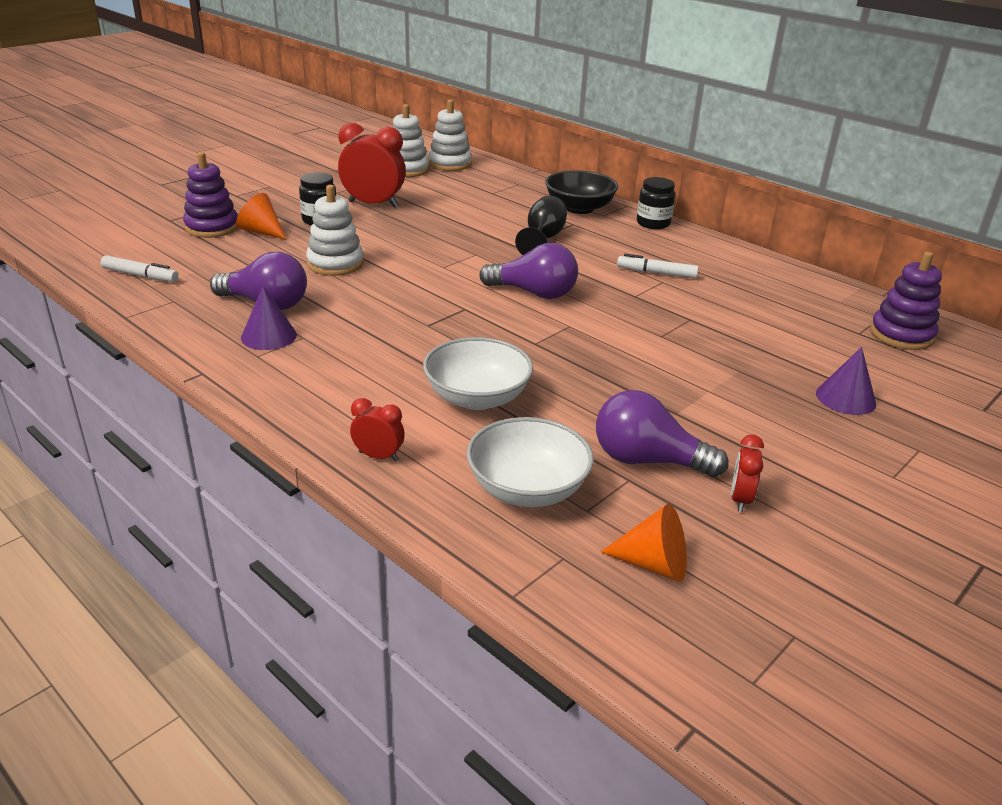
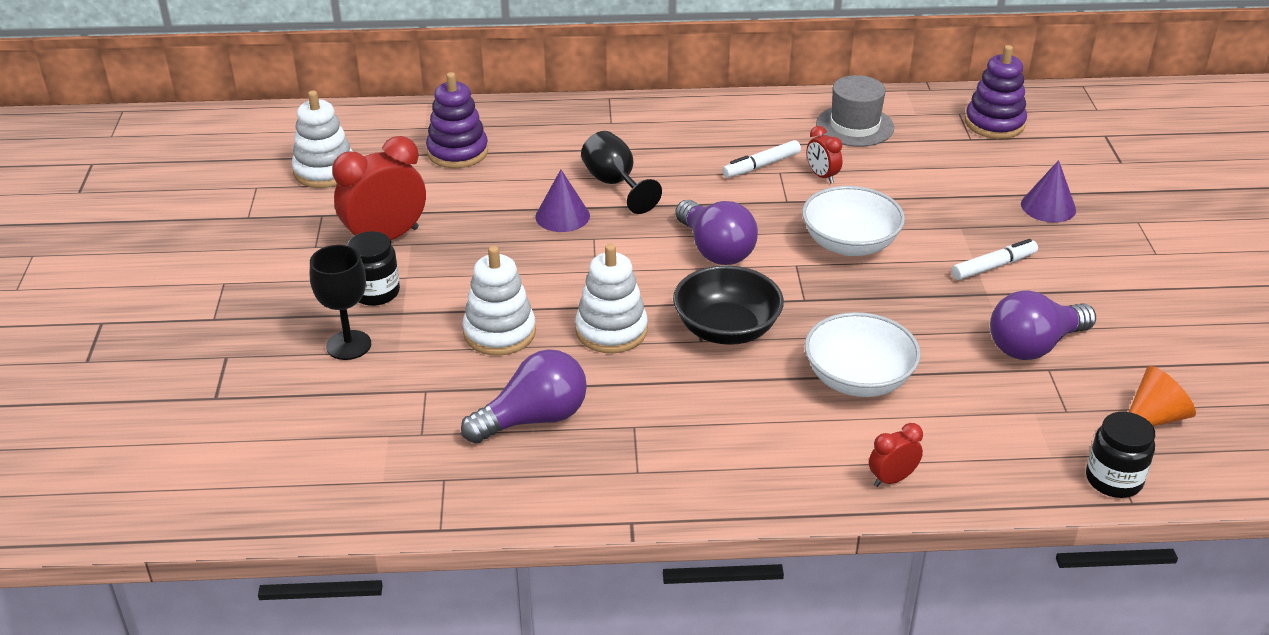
camera: 45 degrees left, 5 degrees up
(140, 276) = (347, 479): white marker -> white marker (993, 266)
(212, 227) = (285, 375): purple stacking toy -> purple stacking toy (457, 152)
(261, 232) = (348, 345): orange cone -> black goblet
(269, 336) = (605, 447): purple cone -> purple cone (562, 216)
(450, 164) = (352, 137): white stacking toy -> white stacking toy (611, 331)
(527, 489) = (1013, 425): white bowl -> white bowl (849, 244)
(534, 293) = (715, 250): purple light bulb -> purple light bulb turned 90 degrees clockwise
(579, 208) = (577, 126): black bowl -> black bowl (726, 329)
(653, 223) = (666, 108): black jar -> black jar (1113, 480)
(740, 499) = (1119, 334): red clock -> red clock (822, 176)
(773, 286) = (854, 126): none -> grey hat

